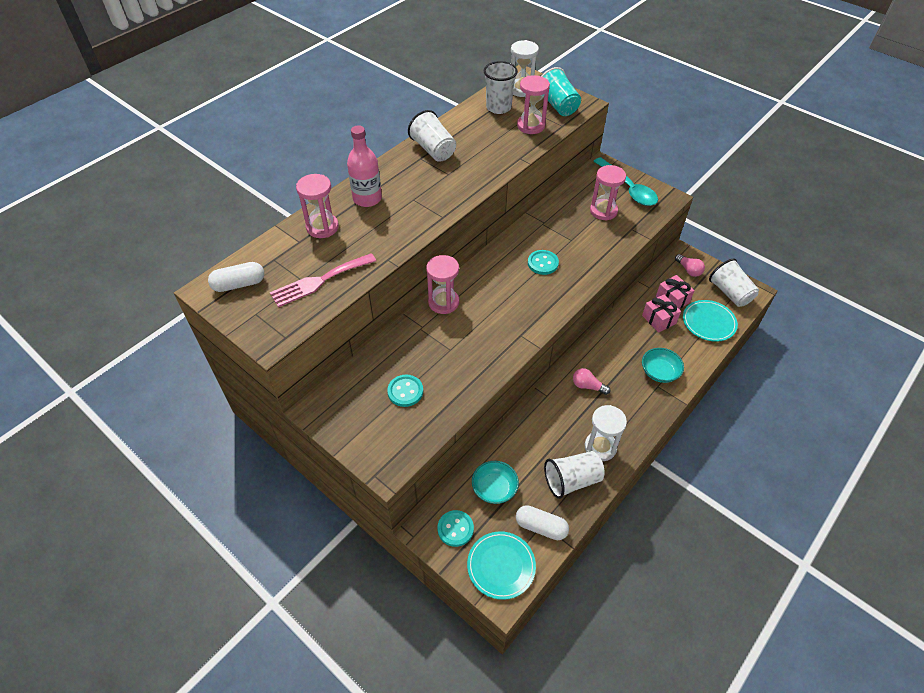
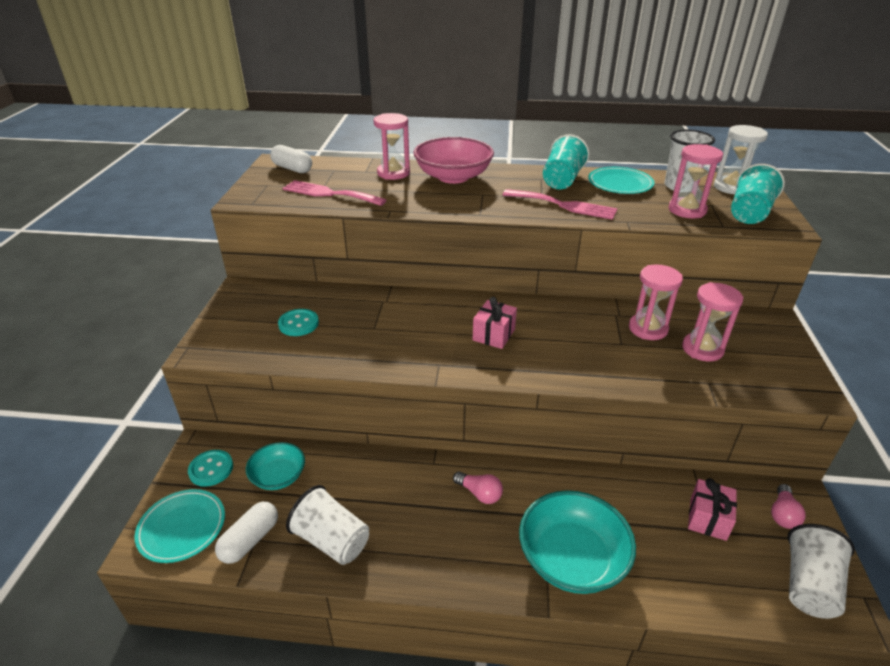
camera: 55 degrees right, 15 degrees down
(367, 199) = (453, 177): pink bottle -> pink bowl
(433, 150) = (562, 180): white cup -> turquoise cup
(443, 302) = (429, 300): pink hourglass -> pink hourglass (648, 329)
(471, 171) = (564, 205): none -> pink fork
(541, 527) = (250, 540): white capsule -> white capsule turned 45 degrees clockwise
(543, 263) = (559, 338): turquoise button -> none
(587, 386) = (479, 493): pink light bulb -> pink light bulb turned 135 degrees clockwise
(600, 447) = (400, 547): white hourglass -> none
(628, 188) = (771, 353): turquoise spoon -> none
(659, 319) = (657, 519): pink gift -> pink gift (494, 335)
(659, 372) = (572, 559): turquoise bowl -> turquoise bowl, size x1.71
(709, 322) = (721, 581): turquoise plate -> turquoise plate (620, 183)

